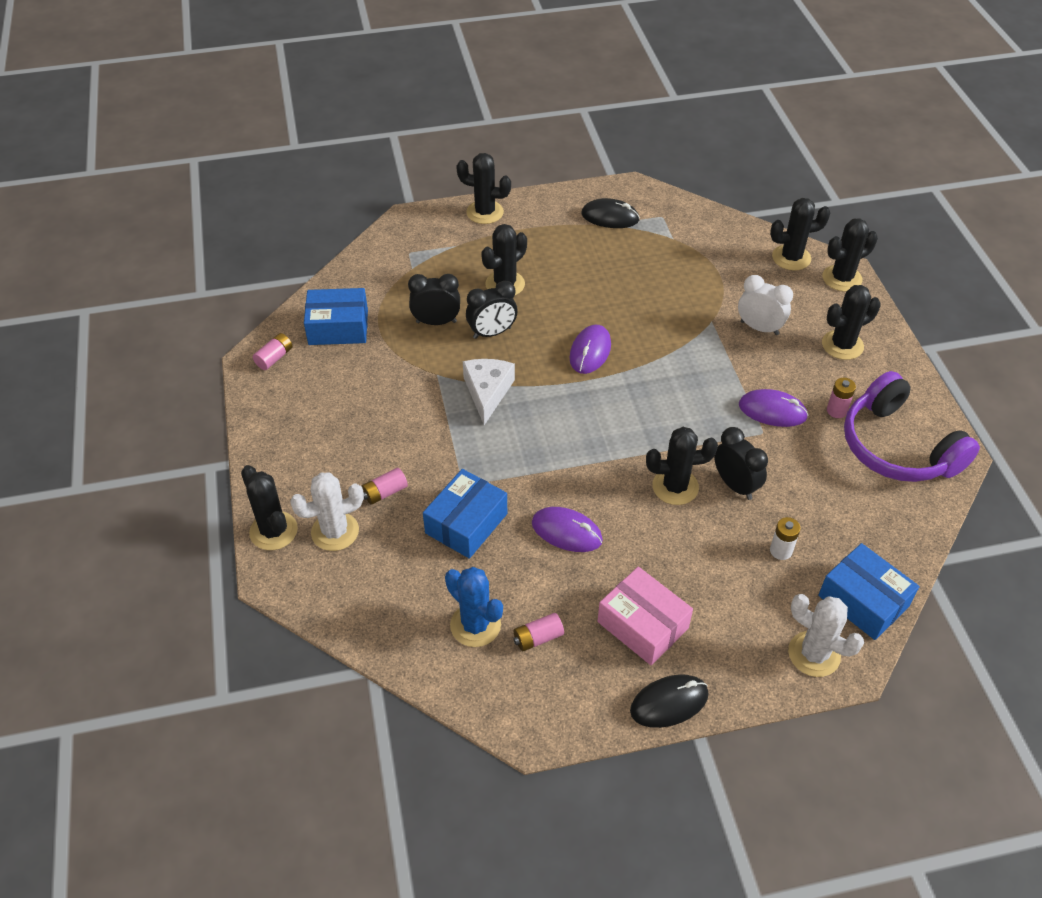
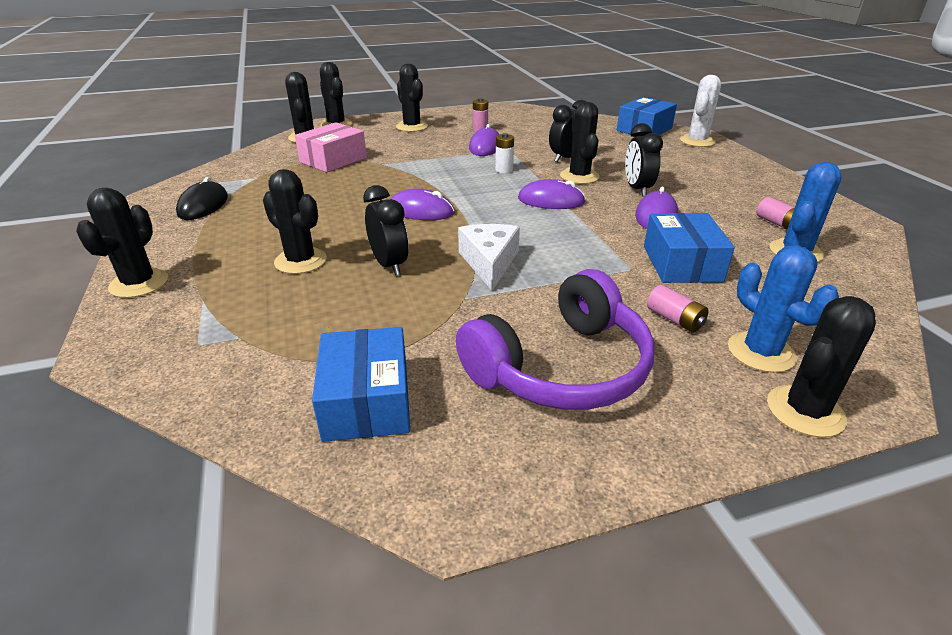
camera: 95 degrees left, 15 degrees down
(274, 358) = (444, 476): pink battery -> none
(335, 531) = (761, 352): white cactus -> blue cactus
(436, 322) = (365, 306): black clock -> black clock (637, 189)
(466, 523) = (682, 264): blue box -> blue box turned 60 degrees clockwise
(487, 392) = (489, 262): white cheese -> white cheese turned 90 degrees clockwise
(609, 450) = (551, 200): none -> purple mouse
(643, 625) = (724, 186): pink box -> pink box (333, 160)
(669, 702) = (781, 178): black mouse -> none
(759, 328) = (391, 148): white clock -> none
(781, 551) = (620, 147): white battery -> white battery (504, 170)
(897, 447) = (510, 118): purple headphones -> purple headphones (561, 367)

